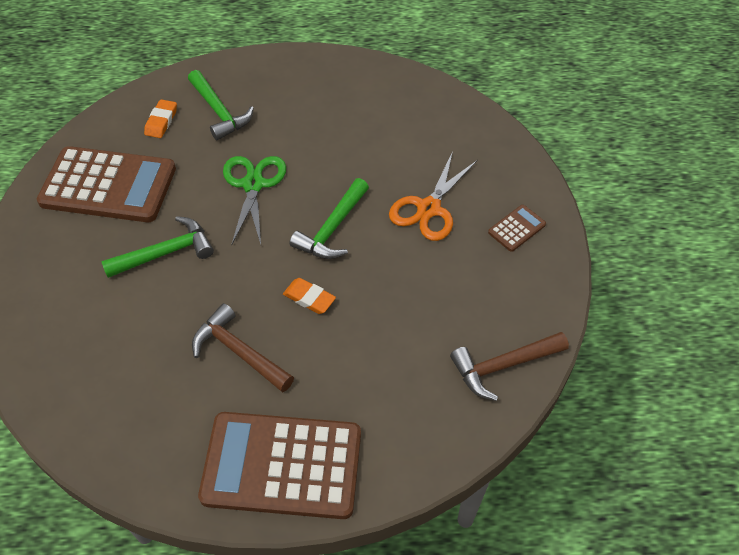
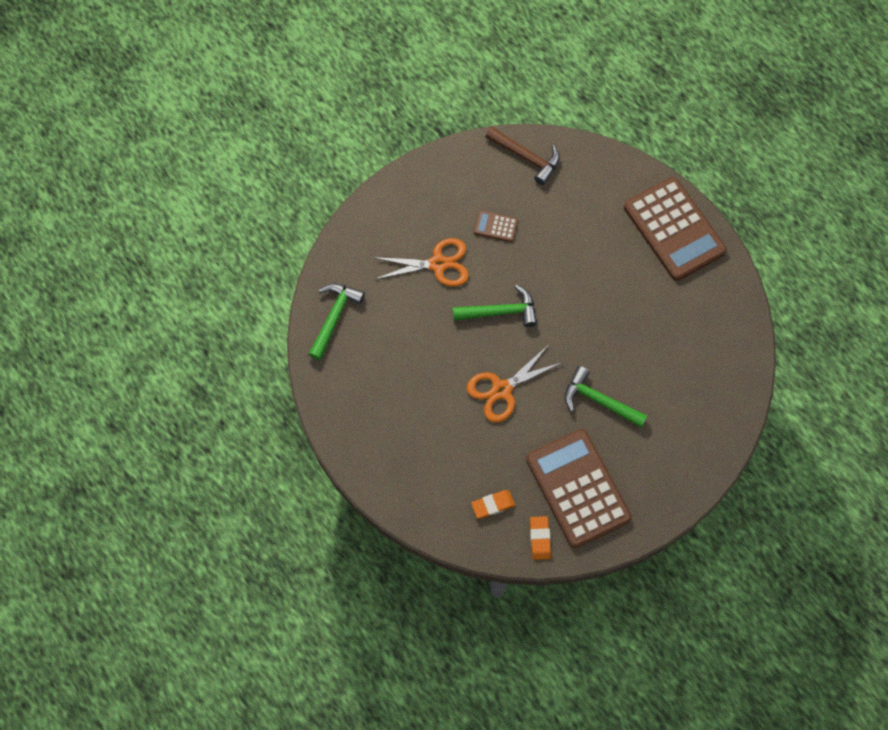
camera: 125 degrees left, 15 degrees up
(219, 112) = (451, 470): green hammer -> green hammer (334, 317)
(239, 352) = (629, 301): brown hammer -> none
(253, 185) = (502, 390): green scissors -> orange scissors
(309, 298) = (563, 288): orange eraser -> orange eraser (540, 538)
(516, 228) = (416, 203): brown calculator -> brown calculator (495, 226)

